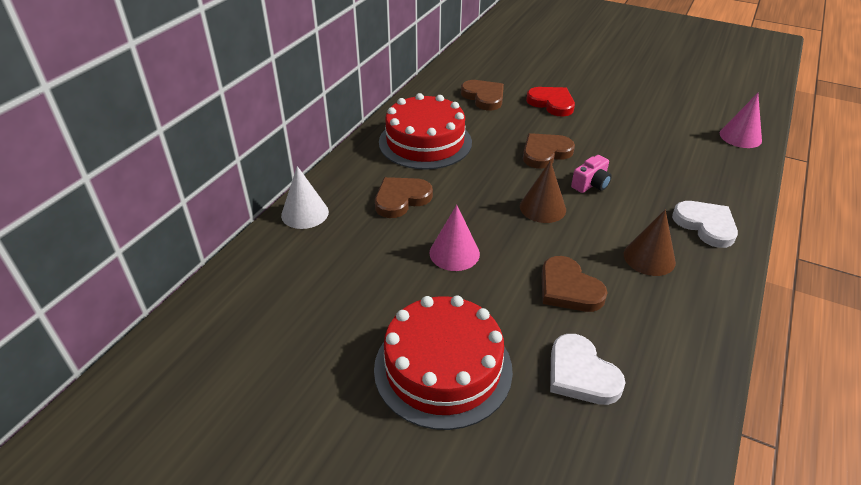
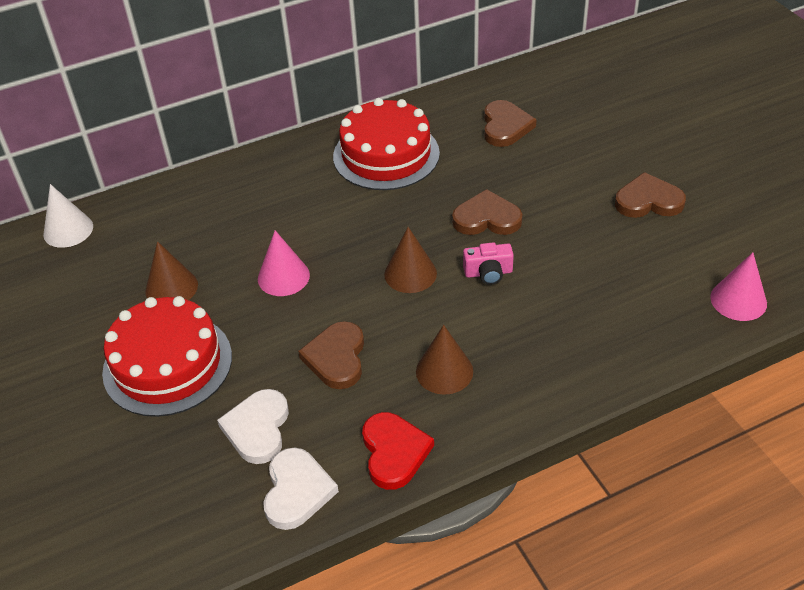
camera: 40 degrees right, 5 degrees up
(305, 213) = (210, 181): white cone -> white cone (68, 230)
(370, 307) = (171, 288): none -> brown cone
(401, 199) = (299, 204): brown heart -> brown heart (648, 201)
(551, 103) = (569, 164): red heart -> red heart (394, 452)
(705, 225) = (546, 372): white heart -> white heart (297, 491)

